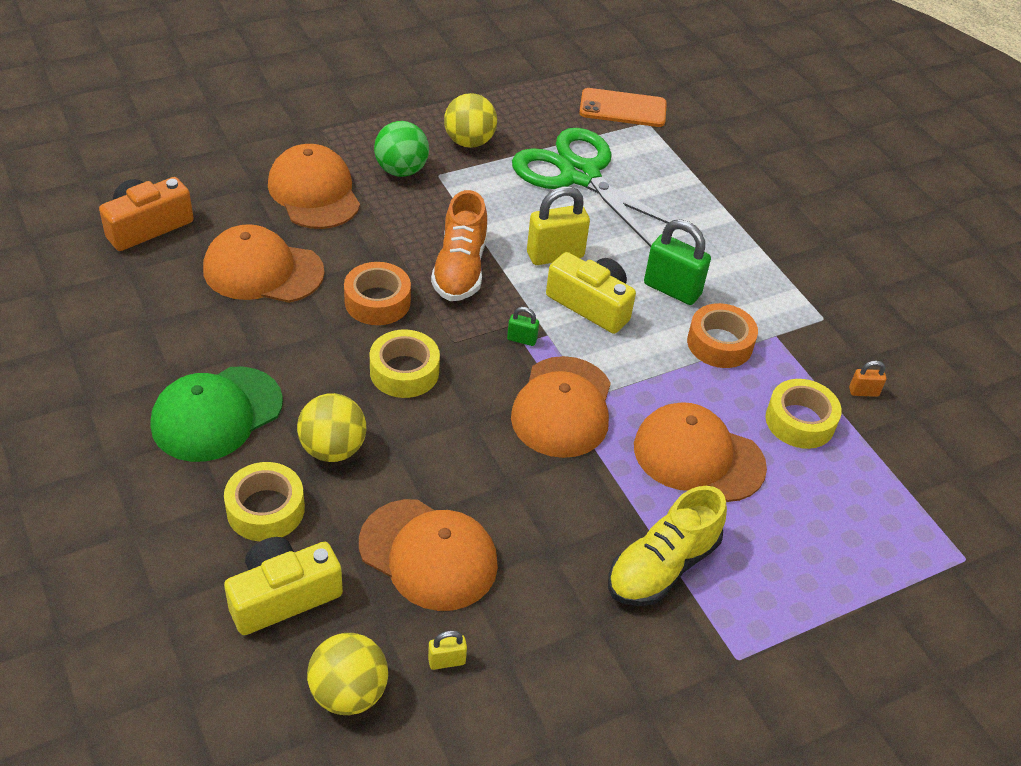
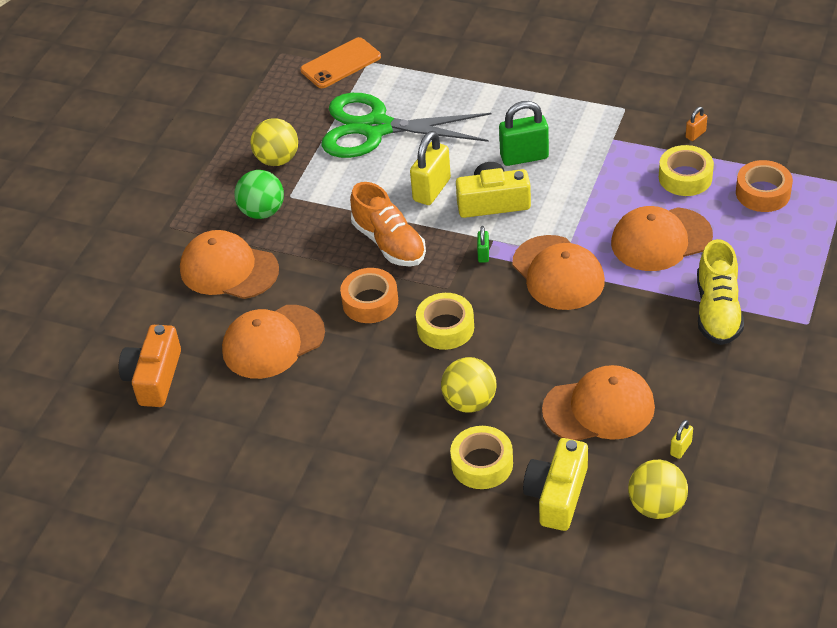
camera: 35 degrees left, 0 degrees up
(217, 414) = (376, 442): green cap -> none
(522, 339) = (483, 254): green padlock -> green padlock turned 60 degrees counterclockwise
(719, 343) = (590, 168): orange tape -> orange tape (763, 193)

